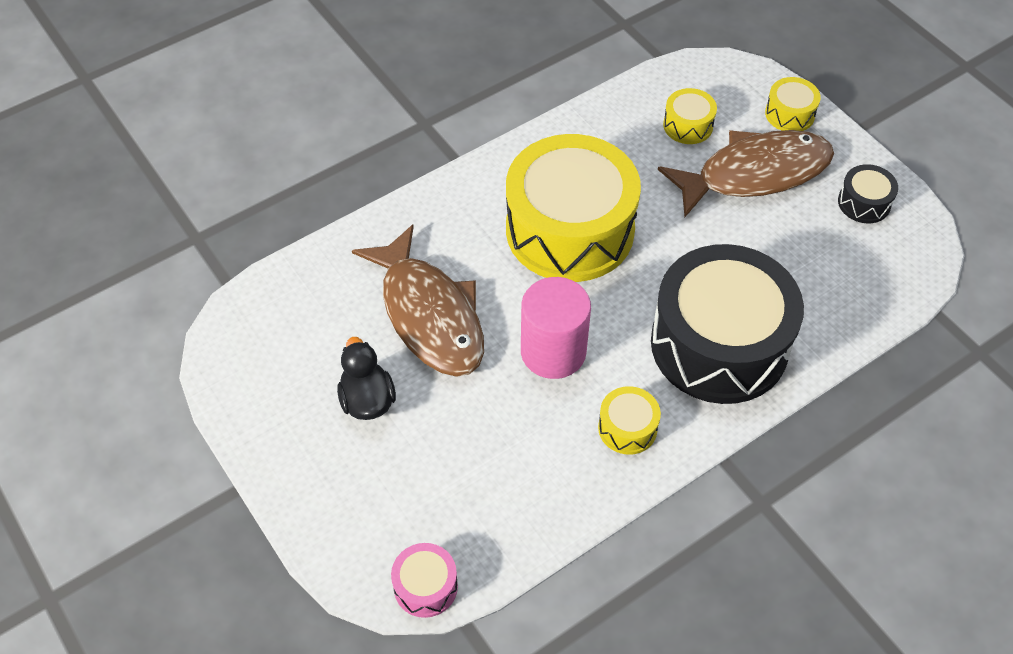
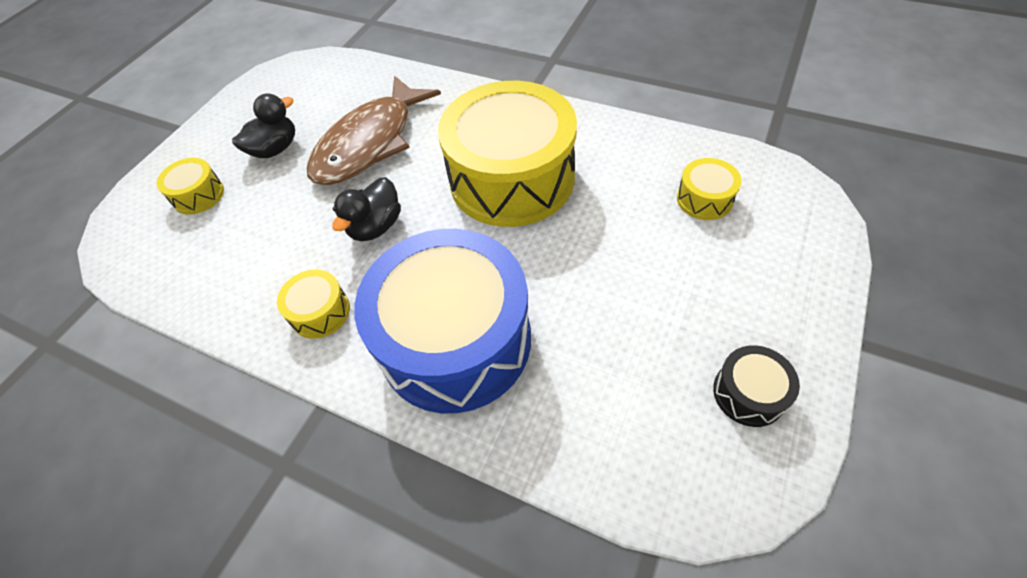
camera: 65 degrees right, 0 degrees up
(425, 586) = (120, 254): pink drum -> none
(553, 352) = (376, 226): pink cylinder -> black duck
(719, 344) = (455, 340): black drum -> blue drum
(754, 174) = (694, 275): brown fish -> none
(789, 114) = (805, 269): yellow drum -> yellow drum (198, 195)

